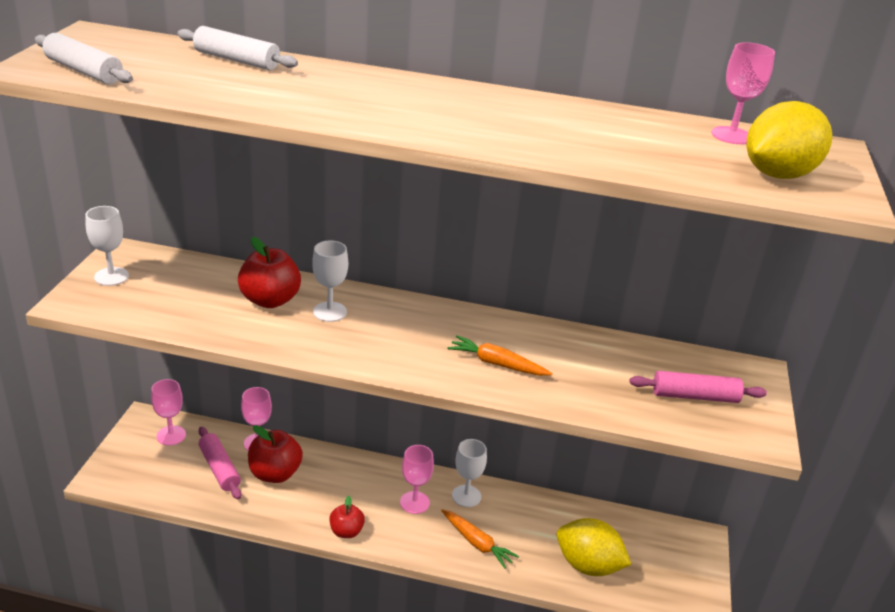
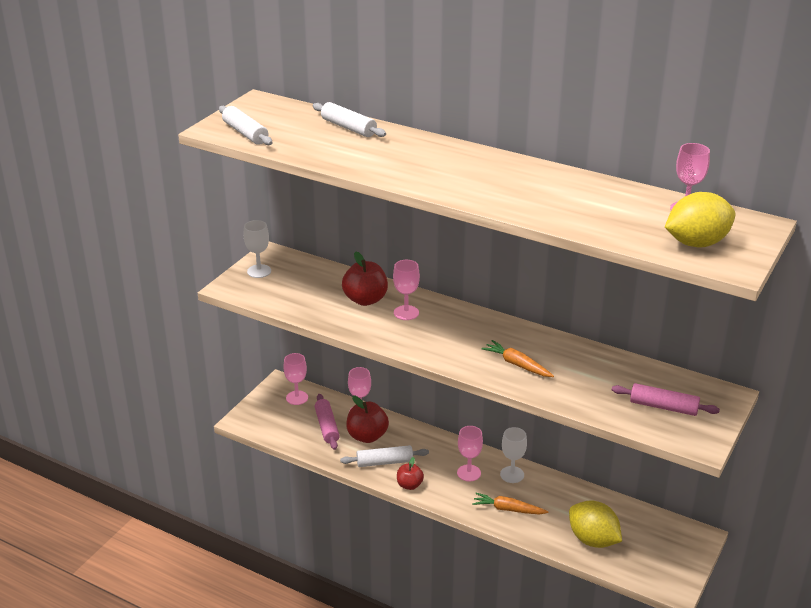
camera: 20 degrees right, 0 degrees up
(306, 505) = (384, 462): none -> white rolling pin
(330, 312) = (406, 313): white goblet -> pink goblet
(477, 543) = (508, 509): orange carrot -> orange carrot turned 135 degrees clockwise

